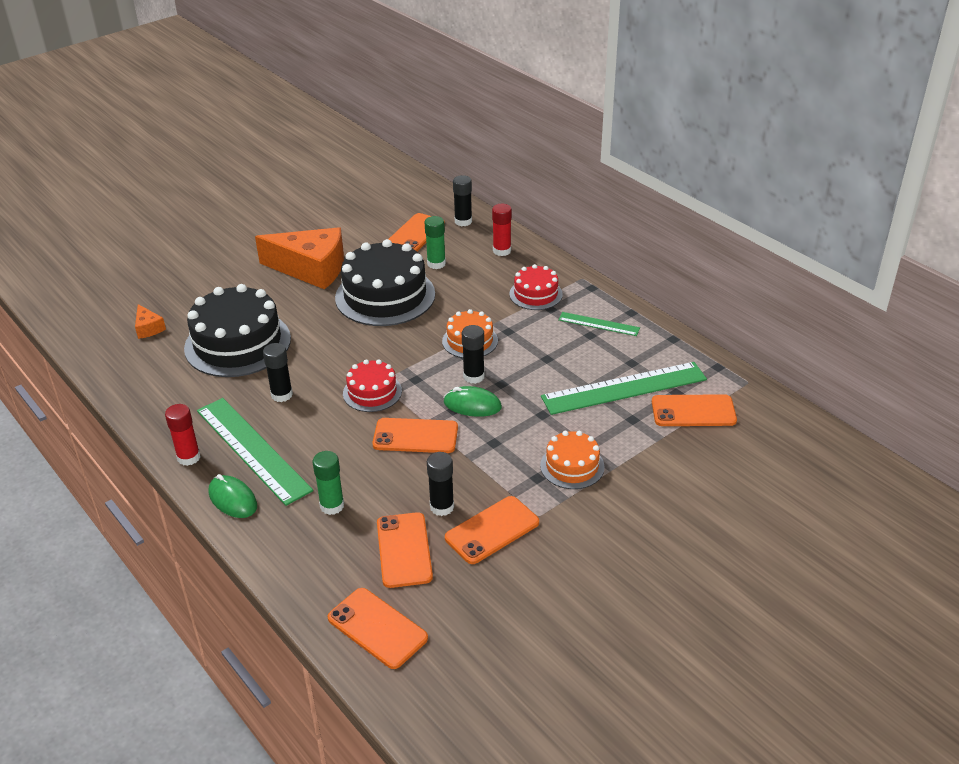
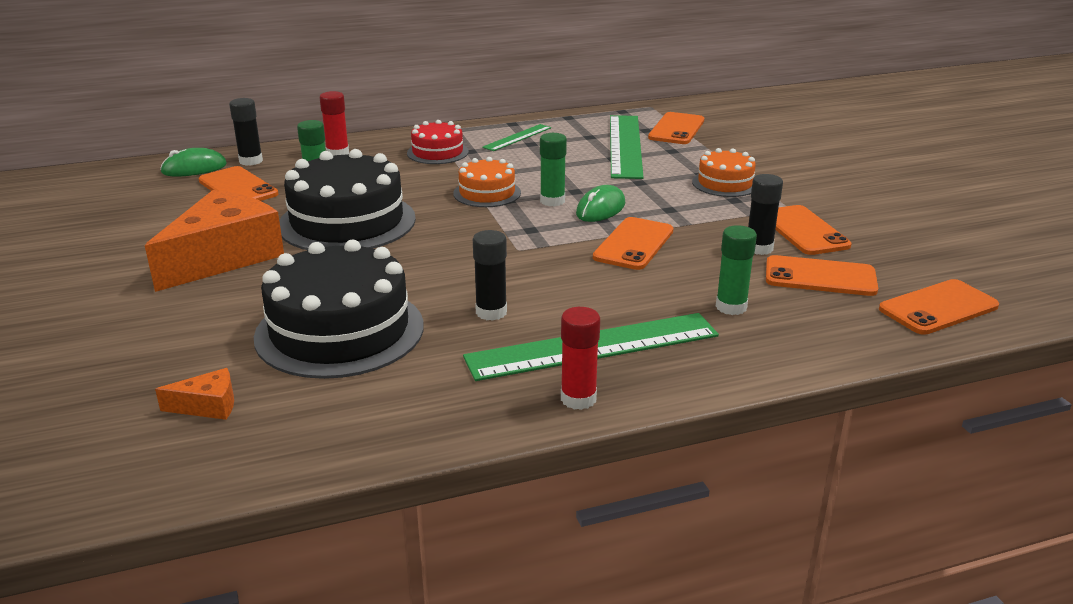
camera: 70 degrees left, 10 degrees down
(233, 499) = (688, 372): green mouse -> green mouse (194, 168)
(372, 392) = (534, 256): red cake -> none
(474, 376) = (552, 201): black glue stick -> green glue stick

